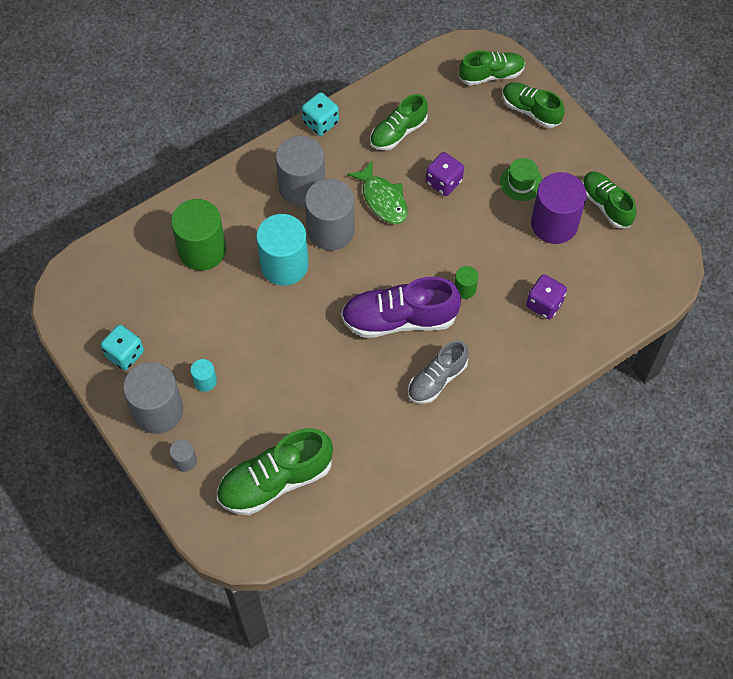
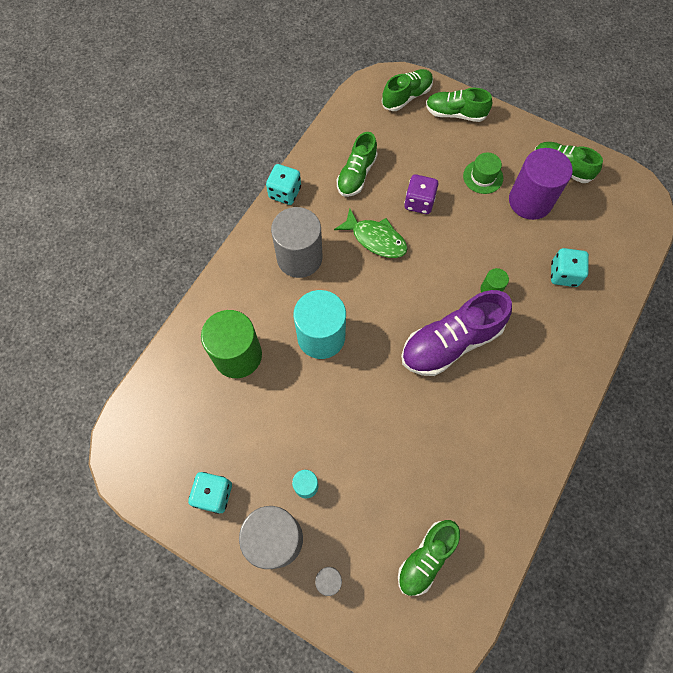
camera: 25 degrees left, 5 degrees up
(275, 481) = (426, 558): green shoe -> green shoe, size x0.63
(330, 230) = (345, 286): grey cylinder -> none
(437, 379) = (515, 385): grey shoe -> none
(544, 304) = (564, 274): purple dice -> turquoise dice

